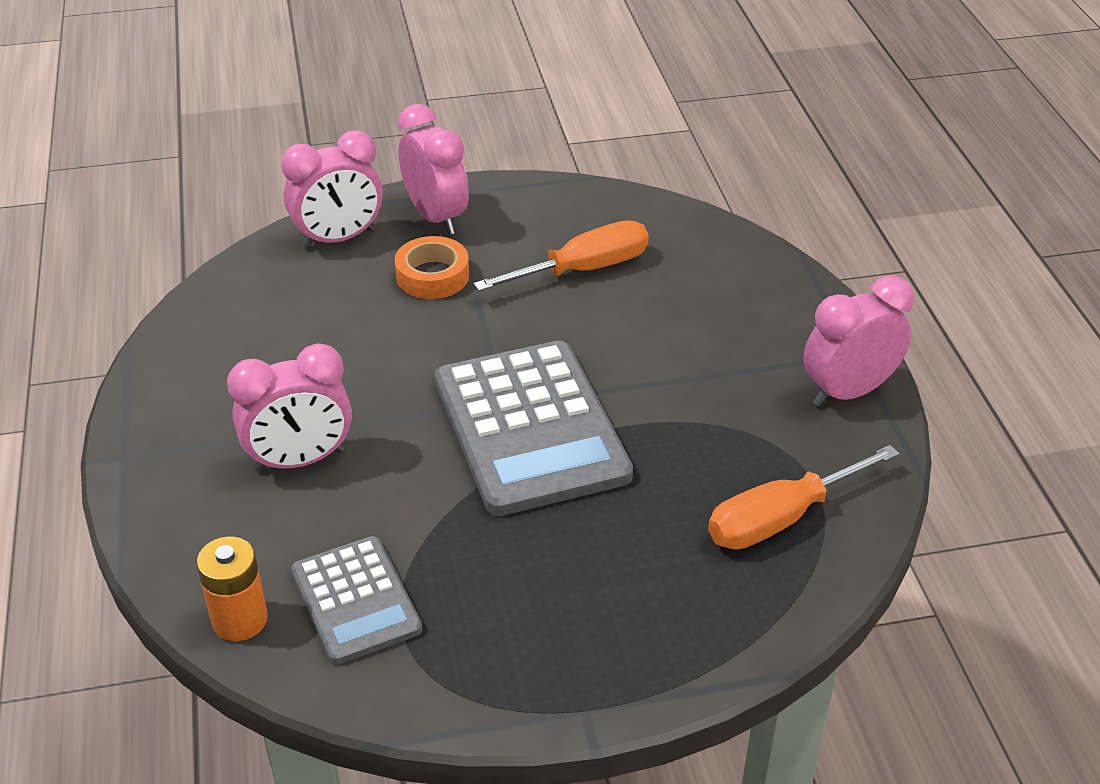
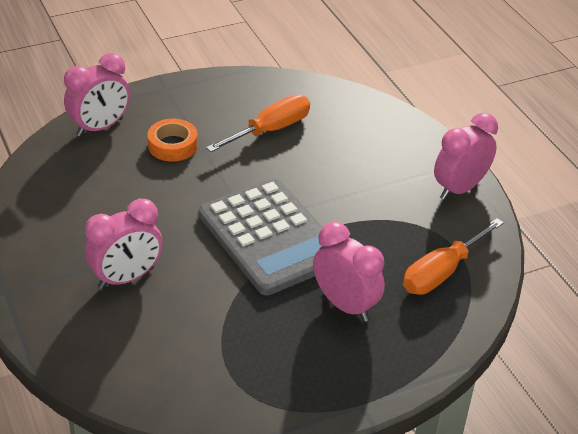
camera: 15 degrees left, 0 degrees up
(240, 620) = (123, 384): orange battery -> none
(356, 600) = (195, 361): grey calculator -> none
(436, 217) = (161, 105): pink clock -> pink clock (345, 305)

